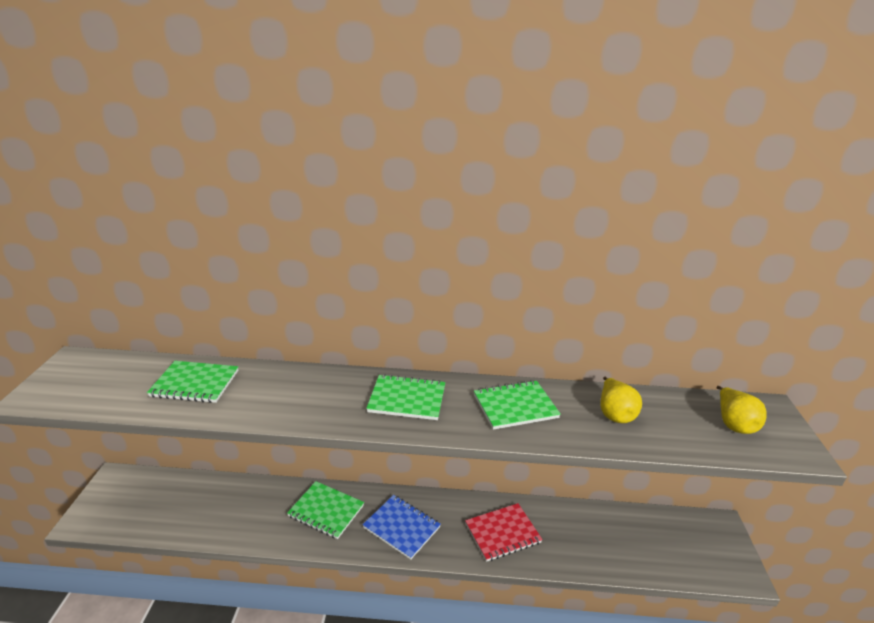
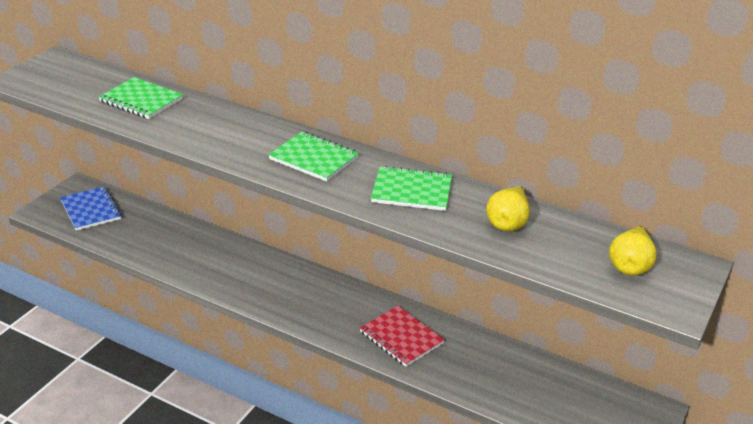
camera: 25 degrees right, 5 degrees up
(326, 511) = (244, 267): green notebook -> none
(401, 527) = (306, 302): blue notebook -> blue notebook (91, 210)
(502, 533) = (401, 338): red notebook -> red notebook turned 45 degrees clockwise

